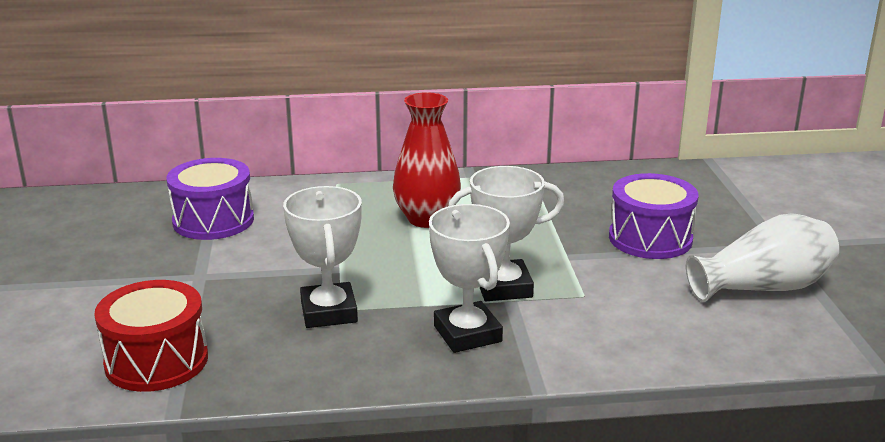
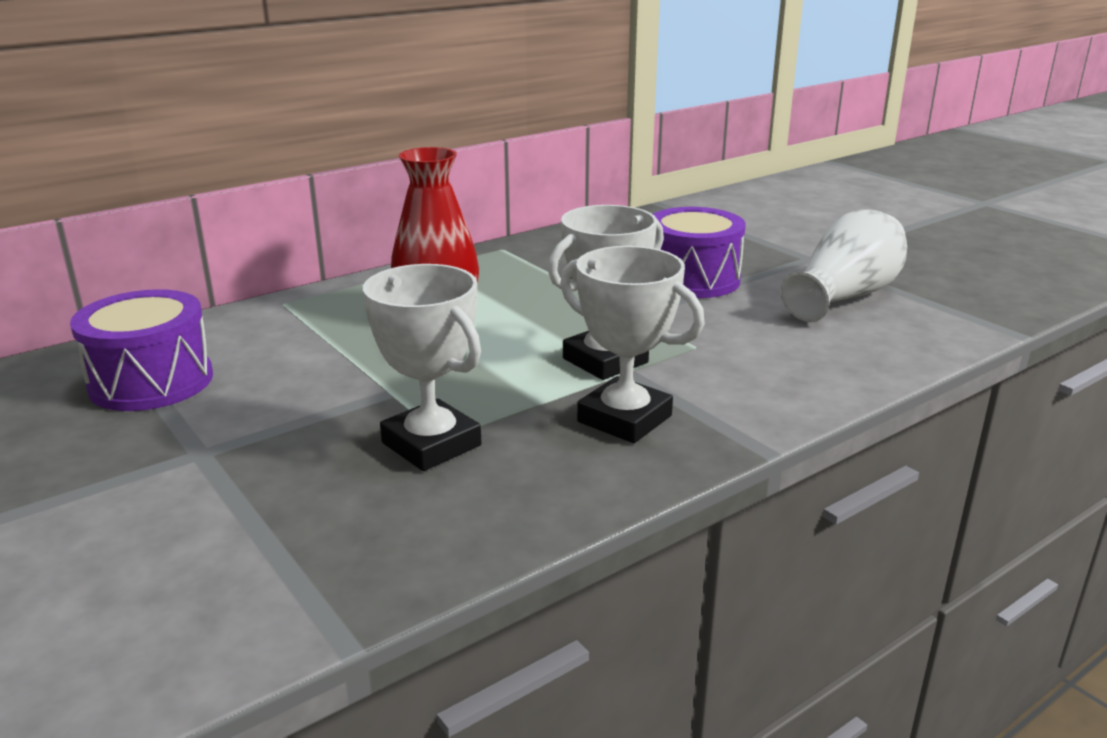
camera: 30 degrees left, 0 degrees up
(156, 361) = (246, 583): red drum -> none

